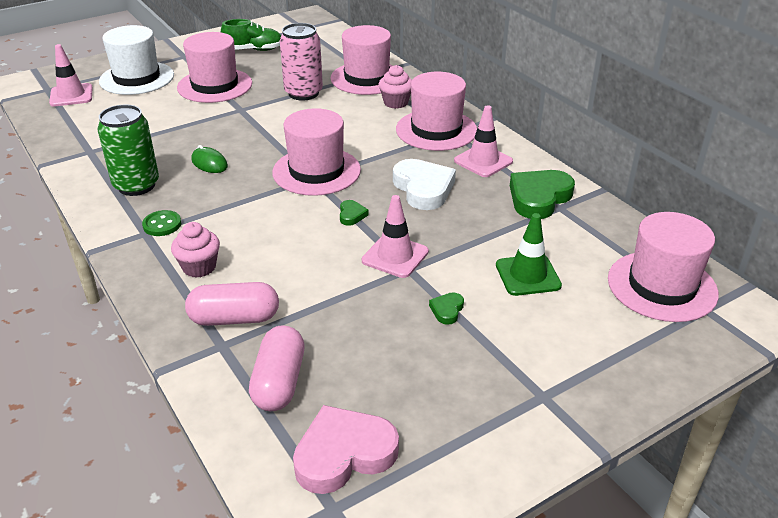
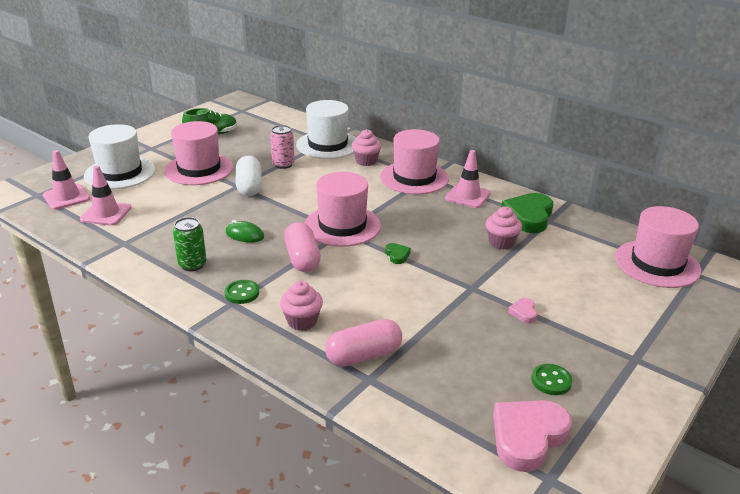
camera: 20 degrees left, 5 degrees down
(136, 185) = (192, 265): green can -> green can, size x0.66
(251, 112) = (249, 186): none -> white capsule
(279, 382) = (437, 396): pink capsule -> pink capsule (302, 259)
(303, 93) = (283, 164): pink can -> pink can, size x0.66
(367, 78) = (327, 145): pink hat -> white hat
(395, 256) = (455, 280): pink traffic cone -> pink traffic cone (106, 213)
(419, 397) = (551, 381): none -> green button
(423, 189) = (438, 225): white heart -> none
(447, 310) = (523, 312): green heart -> pink heart
(482, 223) = (501, 242): none -> pink cupcake
(527, 275) = (562, 275): green traffic cone -> none

